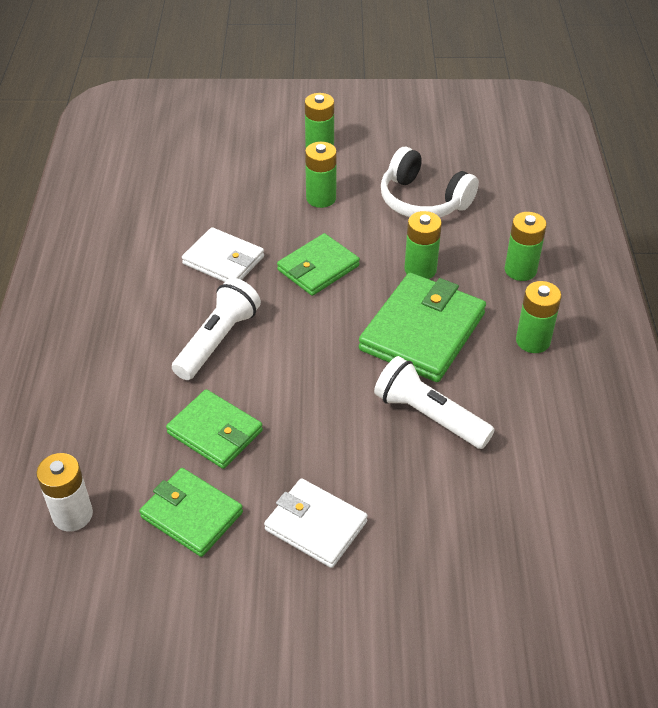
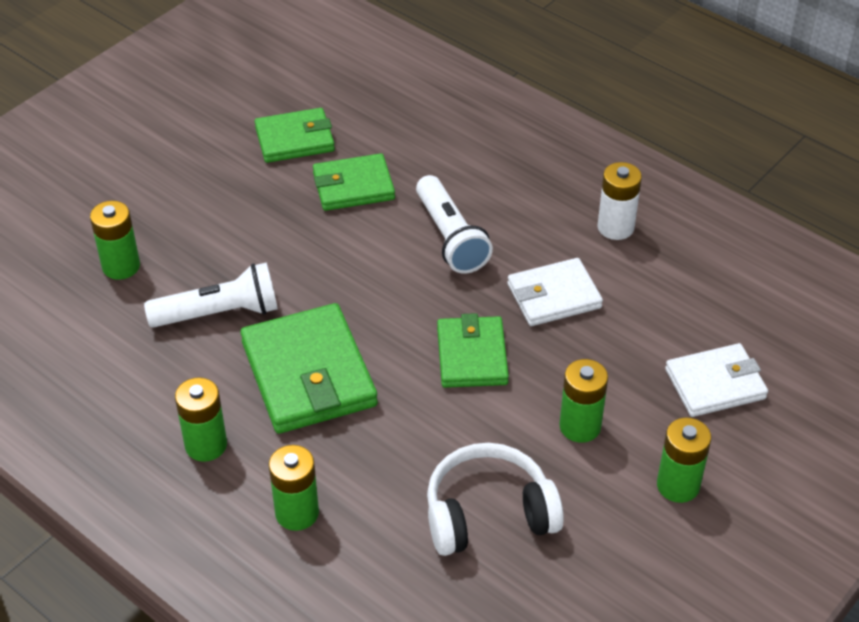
camera: 130 degrees right, 0 degrees up
(72, 515) = (363, 88): white battery -> white battery (615, 227)
(315, 526) = (209, 191): white wallet -> white wallet (715, 384)
(420, 269) = (386, 431): green battery -> green battery (121, 266)

